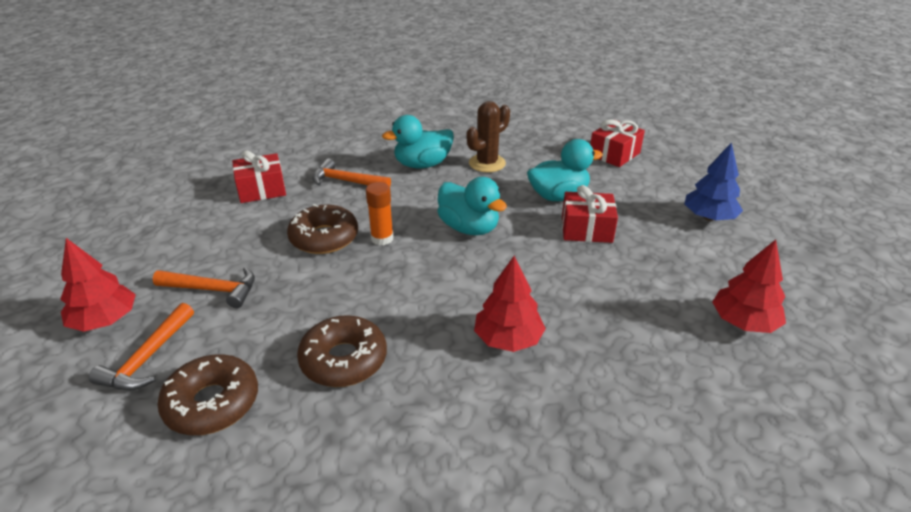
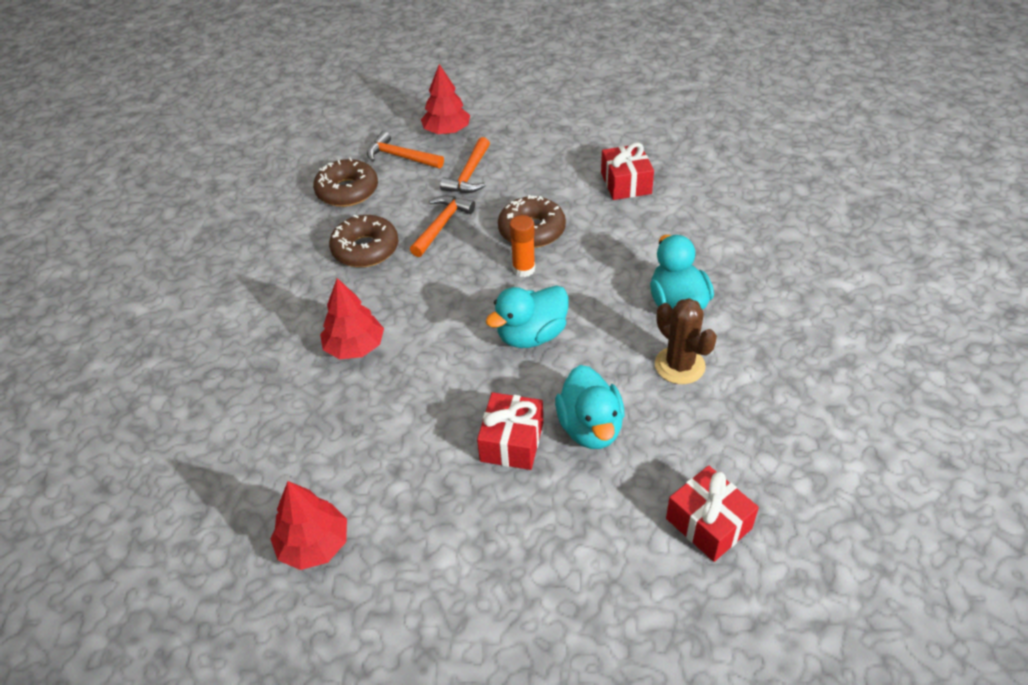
camera: 100 degrees right, 10 degrees up
(346, 181) = (639, 241): orange hammer -> orange hammer (441, 225)
(709, 217) = (517, 592): blue tree -> none

